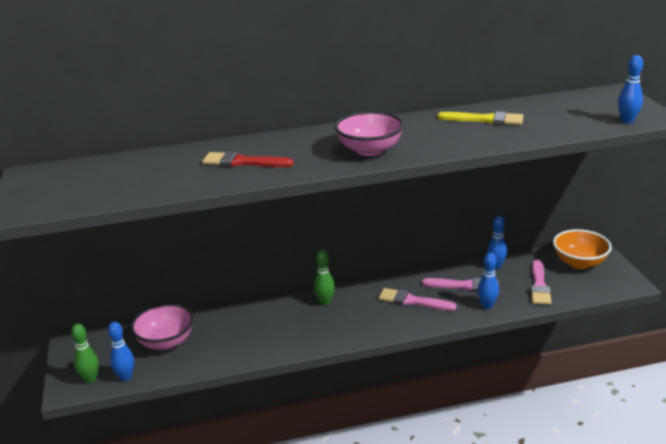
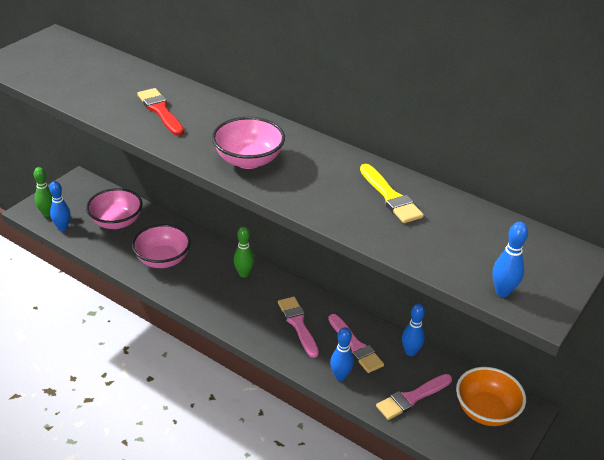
camera: 45 degrees right, 10 degrees up
(252, 336) = (162, 260): none -> pink bowl

